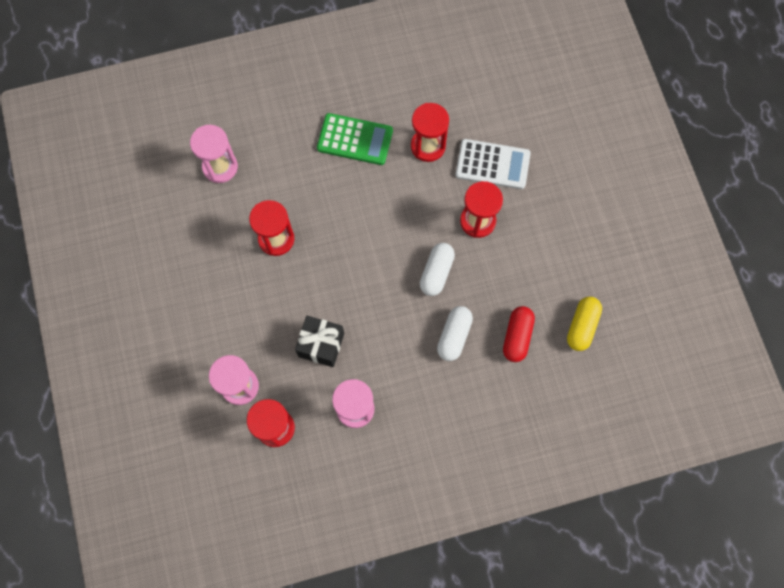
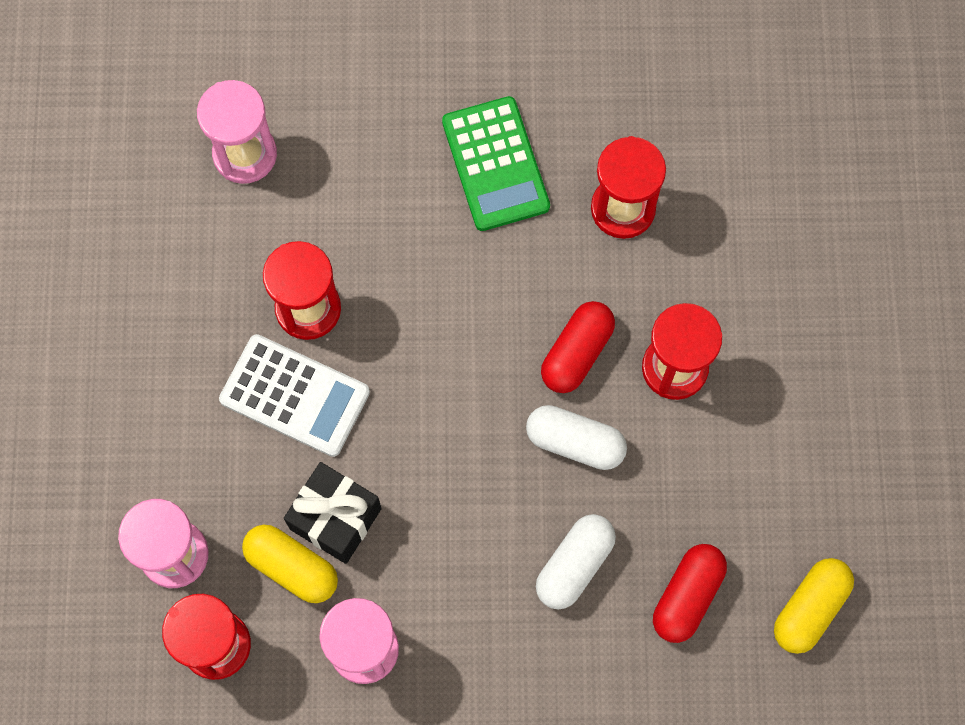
camera: 15 degrees right, 0 degrees up
(305, 376) = (292, 567): none -> yellow capsule
(355, 139) = (495, 164): green calculator -> green calculator turned 45 degrees clockwise
(424, 226) = (576, 353): none -> red capsule
(436, 272) = (575, 442): white capsule -> white capsule turned 75 degrees clockwise
(492, 164) = (730, 271): white calculator -> white calculator (295, 396)

